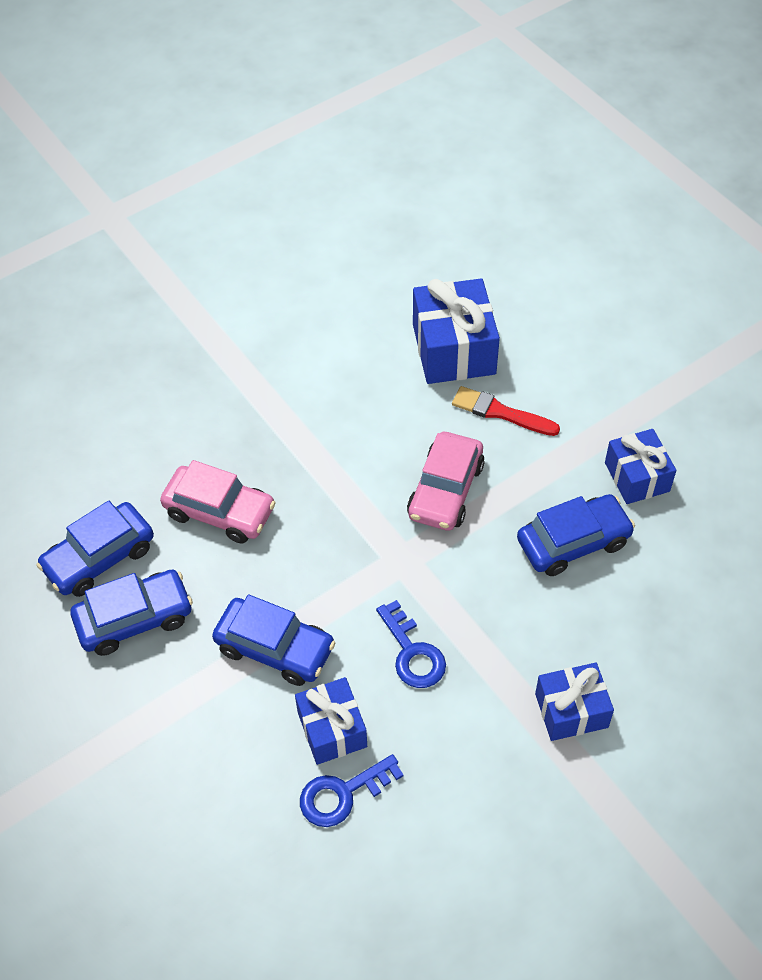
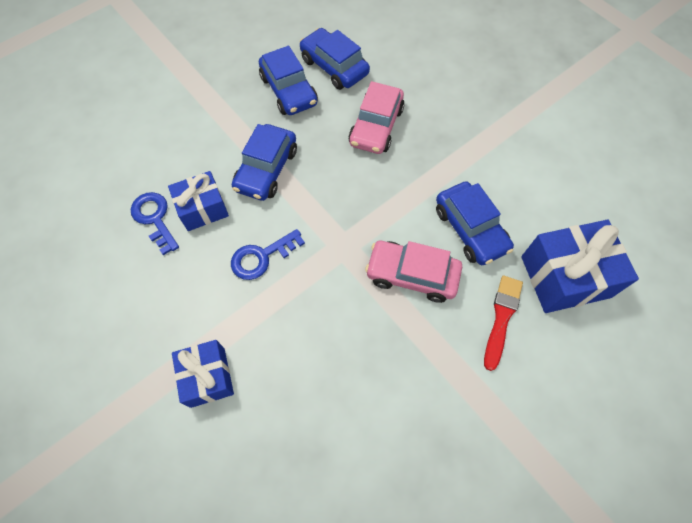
camera: 85 degrees right, 10 degrees up
(573, 542) = (369, 381): blue car -> blue car (470, 229)
(637, 477) = (447, 444): blue gift -> none

